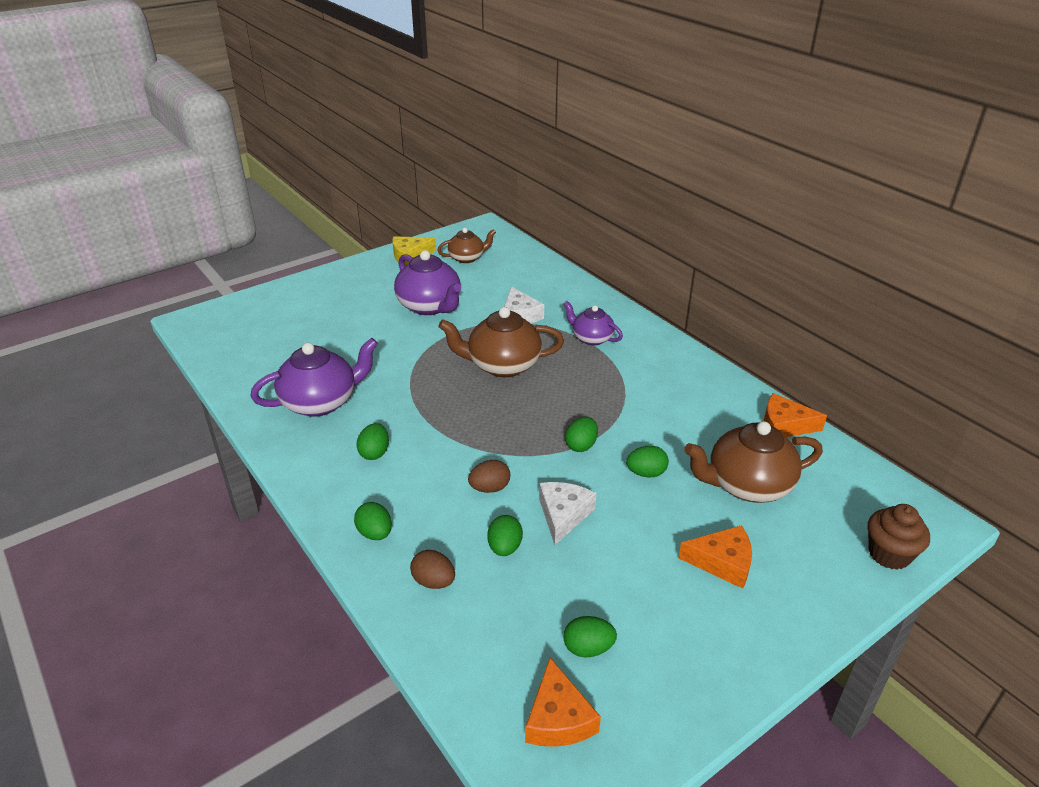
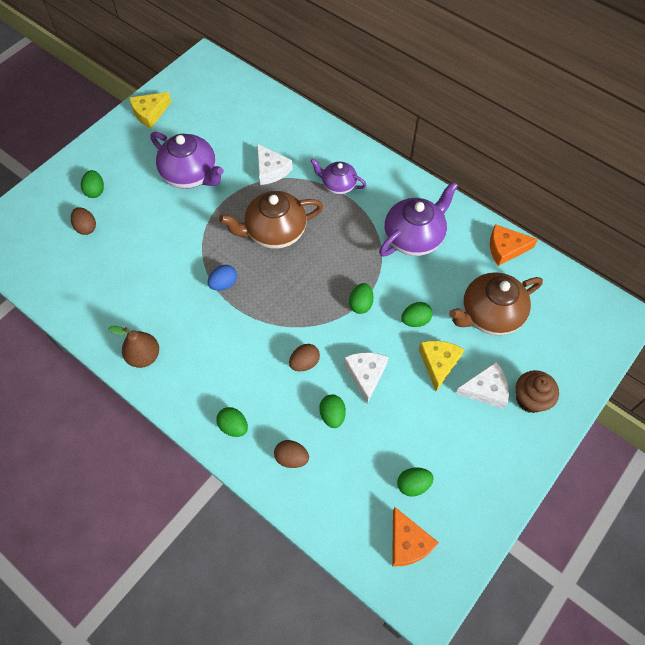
camera: 15 degrees left, 25 degrees up
(299, 329) = (86, 227): none -> brown egg
(303, 446) = (144, 356): none -> brown pear
(321, 402) = (139, 306): purple teapot -> purple teapot (414, 237)
(374, 453) = (204, 349): green egg -> green egg (95, 191)
(424, 399) = (224, 284): none -> blue egg
(467, 258) = (202, 106): brown teapot -> none
(664, 522) = (438, 363): none -> yellow cheese
(722, 562) = (486, 389): orange cheese -> white cheese
(889, 554) = (594, 354): brown cupcake -> brown cupcake (530, 399)

